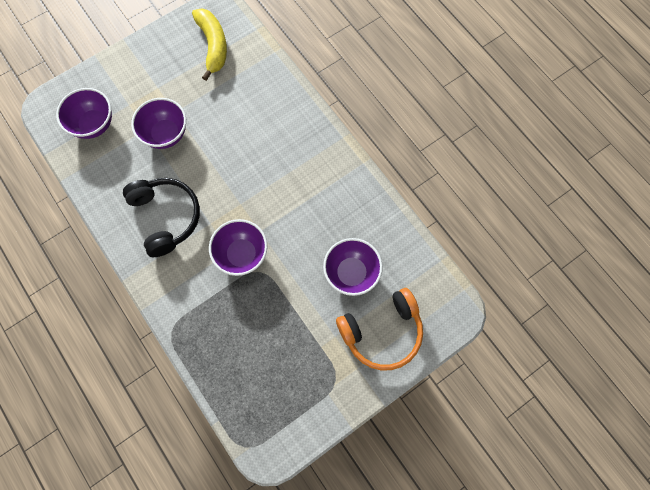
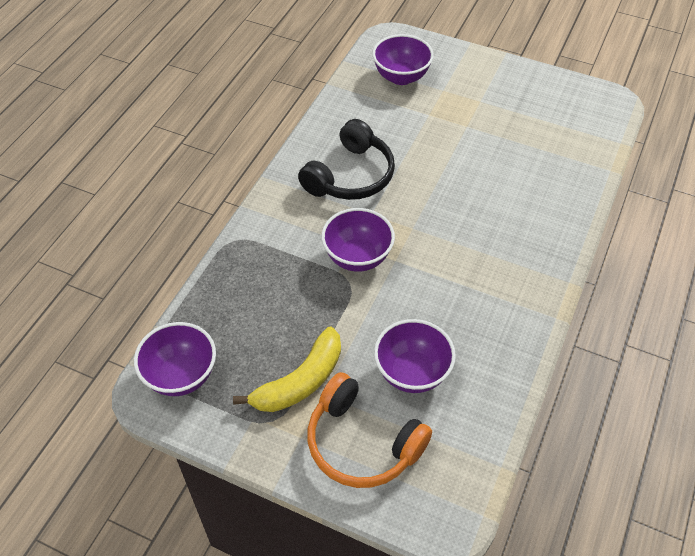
camera: 60 degrees right, 20 degrees down
(166, 134) = (437, 131): purple bowl -> purple bowl (181, 376)
(213, 46) = (566, 118): yellow banana -> yellow banana (300, 381)

